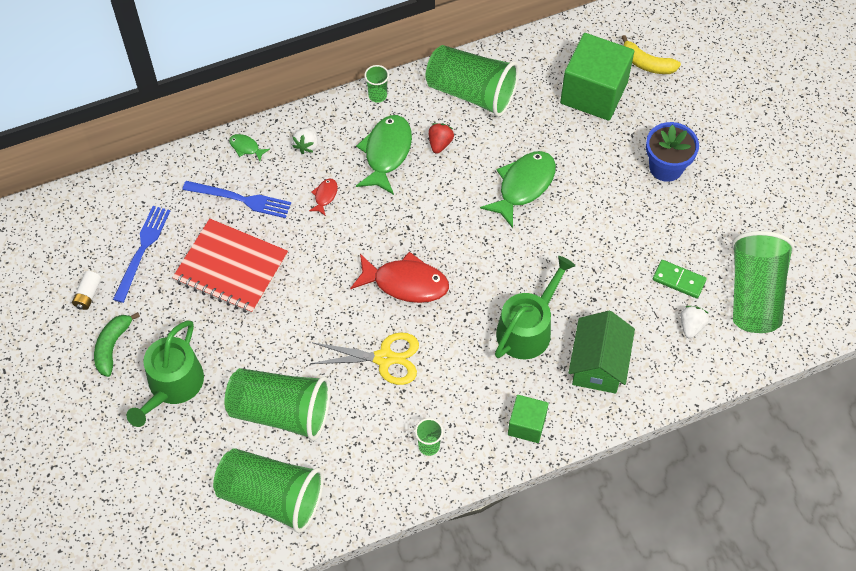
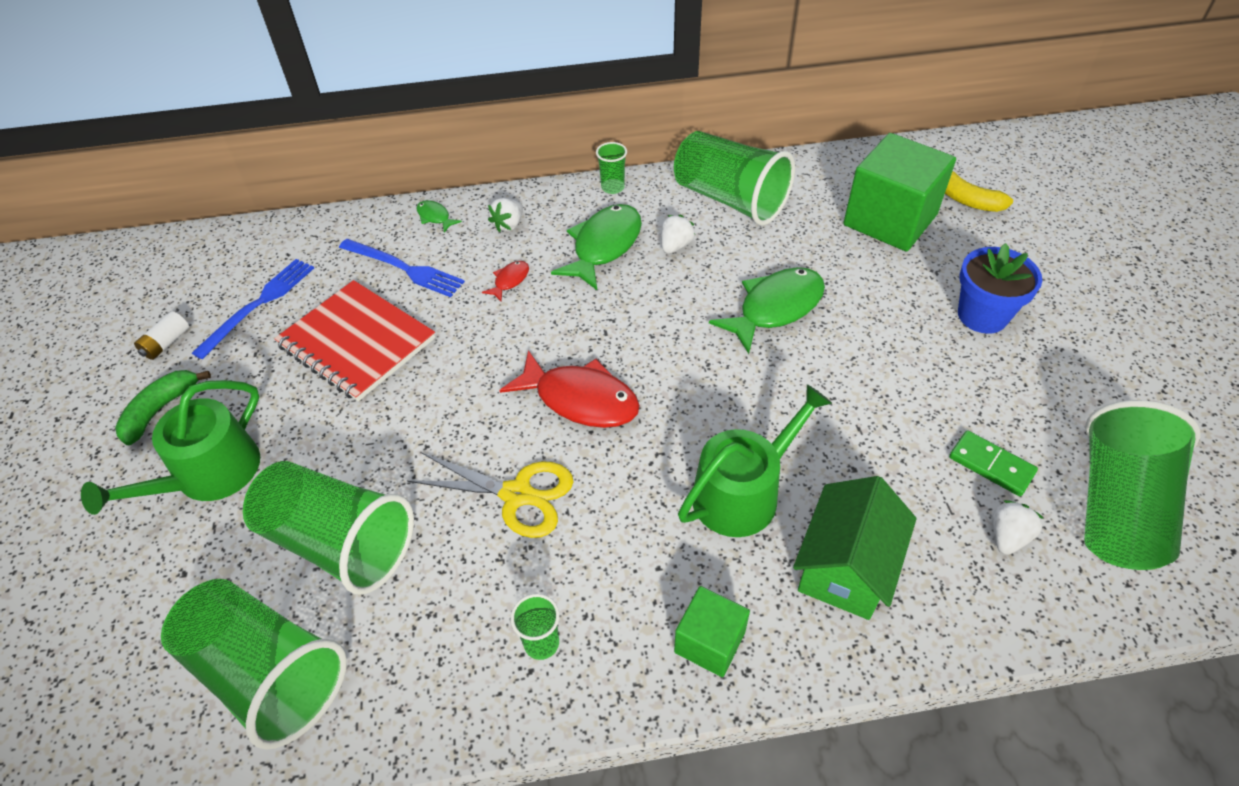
camera: 15 degrees right, 10 degrees down
(440, 143) = (675, 246): red strawberry -> white strawberry

